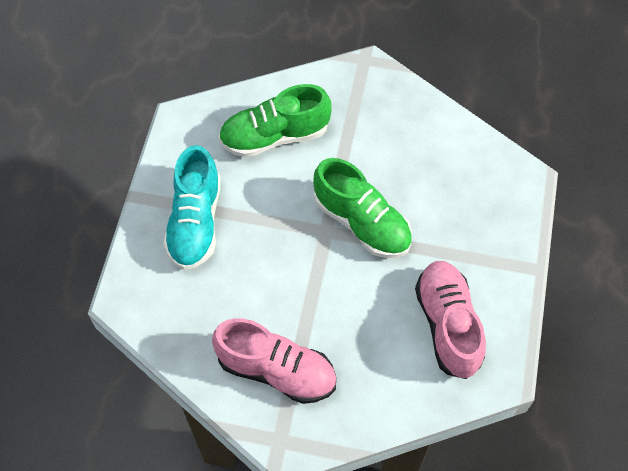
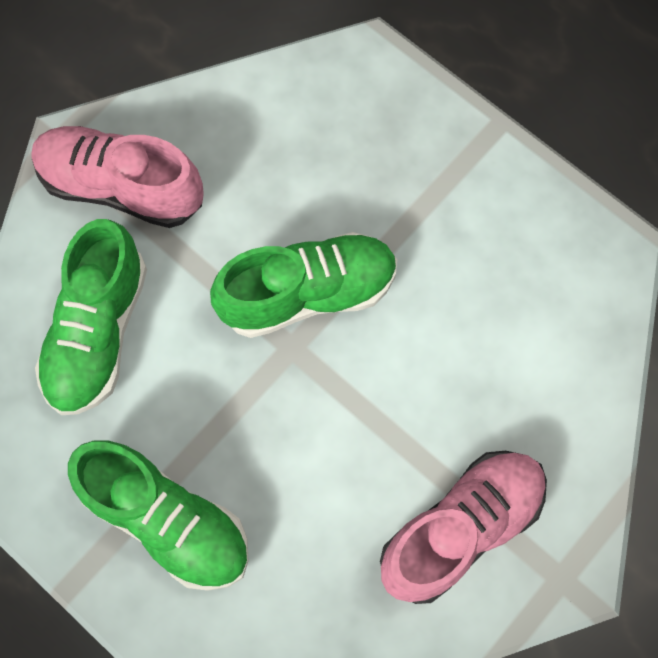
camera: 60 degrees left, 10 degrees up
(195, 222) = (167, 520): turquoise shoe -> green shoe
(448, 325) = (516, 273): pink shoe -> pink shoe (121, 187)

